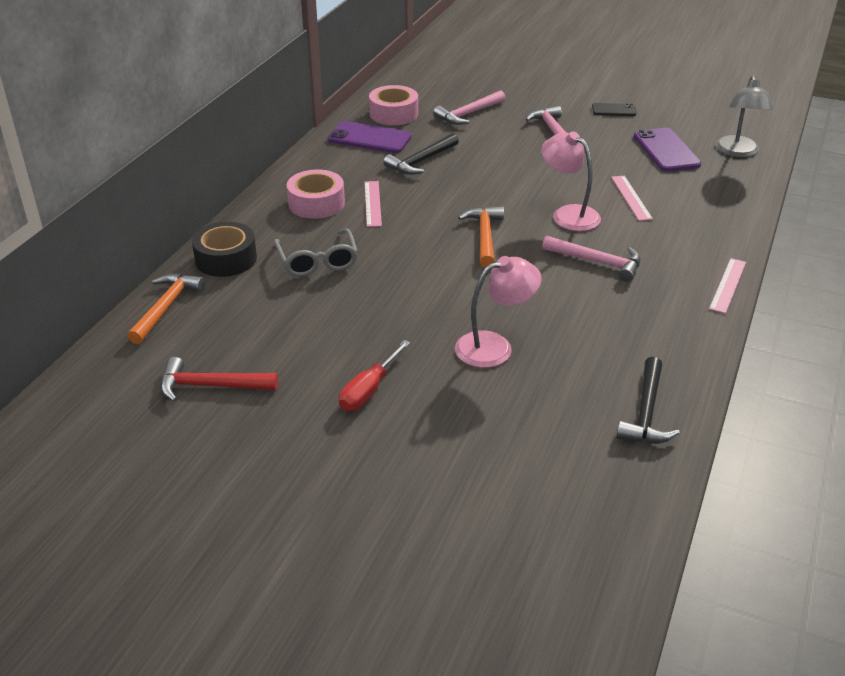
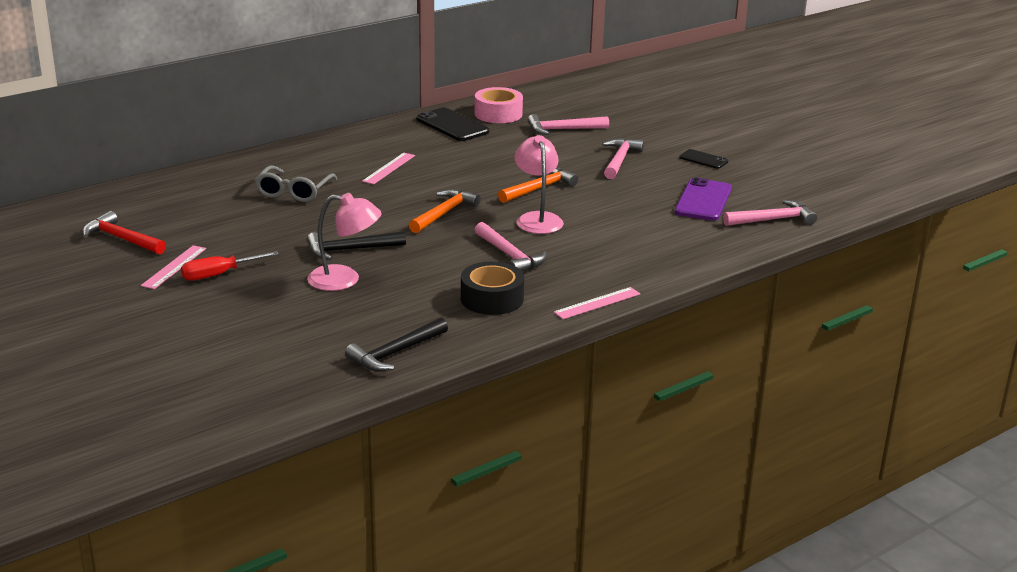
camera: 30 degrees right, 10 degrees down
(166, 307) = (153, 188): orange hammer -> orange hammer (539, 188)
(226, 259) = (232, 172): black tape -> black tape (492, 299)
(316, 203) = (346, 156): pink tape -> none
(369, 138) = (452, 125): purple phone -> black phone
(421, 161) = (471, 151): black hammer -> black hammer (350, 250)
(631, 197) = (612, 223): pink ruler -> pink ruler (174, 267)
(737, 152) = (773, 220): grey lamp -> pink hammer

